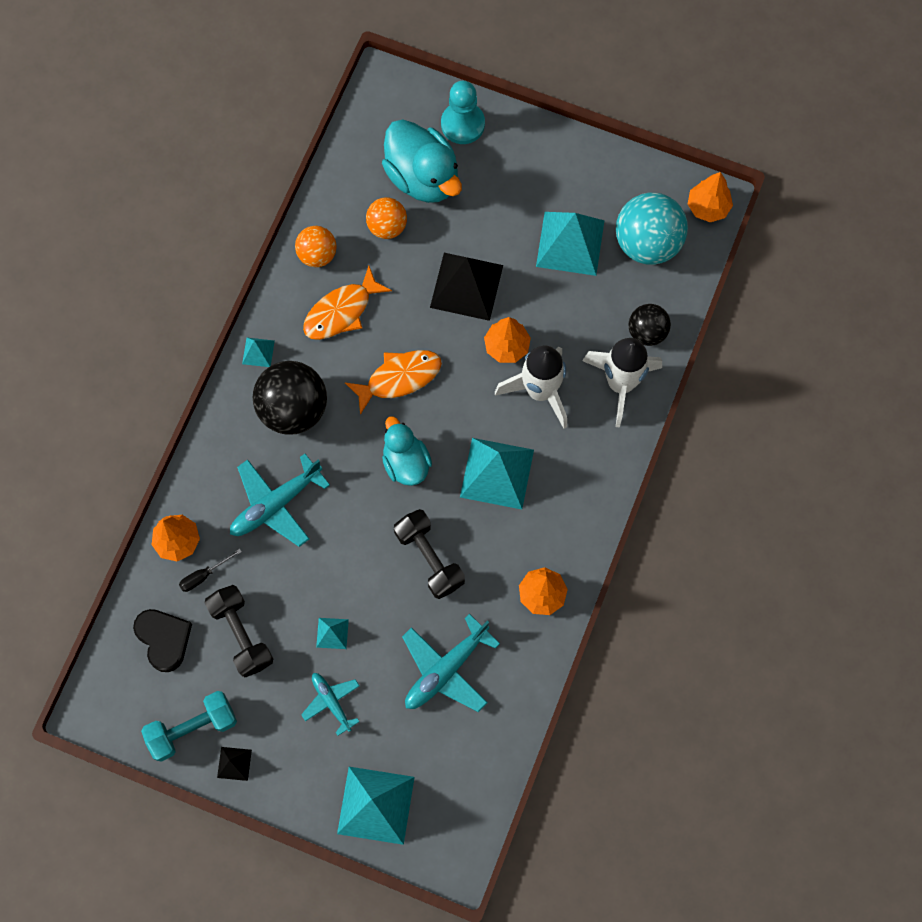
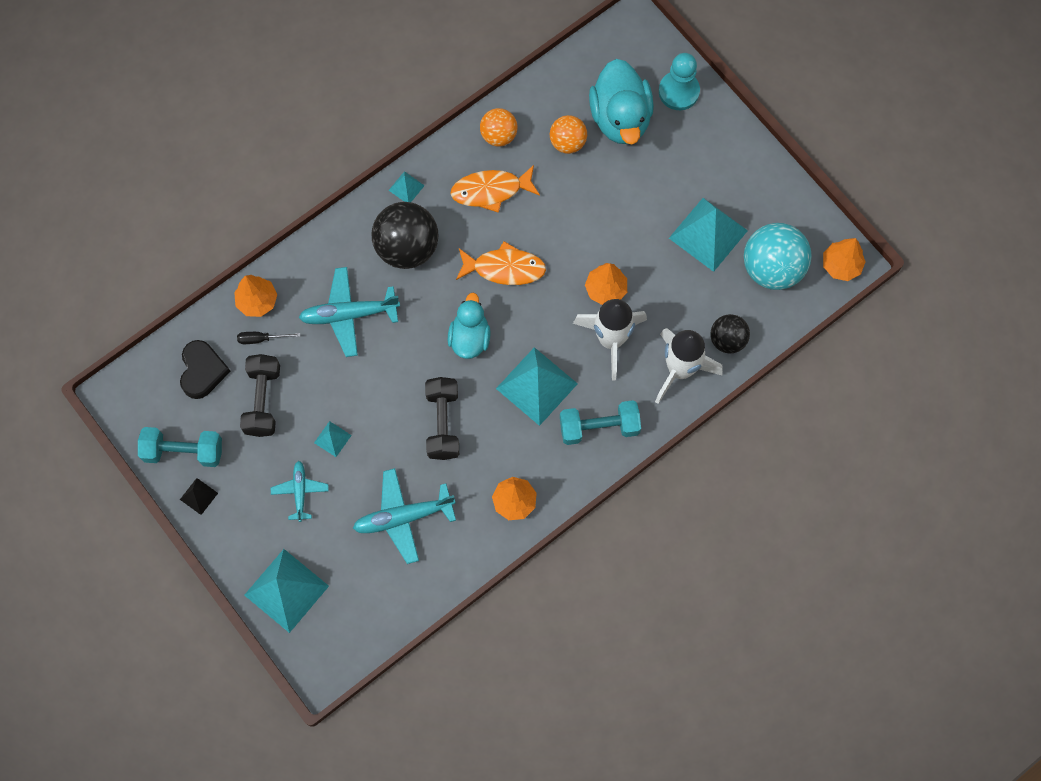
camera: 30 degrees right, 0 degrees up
(466, 286) = (602, 224): black pyramid -> none
(578, 479) = (599, 427): none -> turquoise dumbbell

